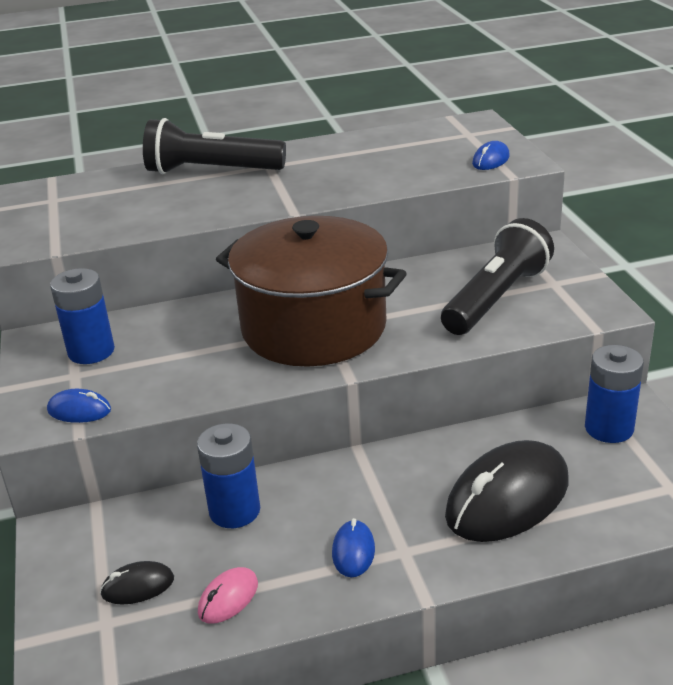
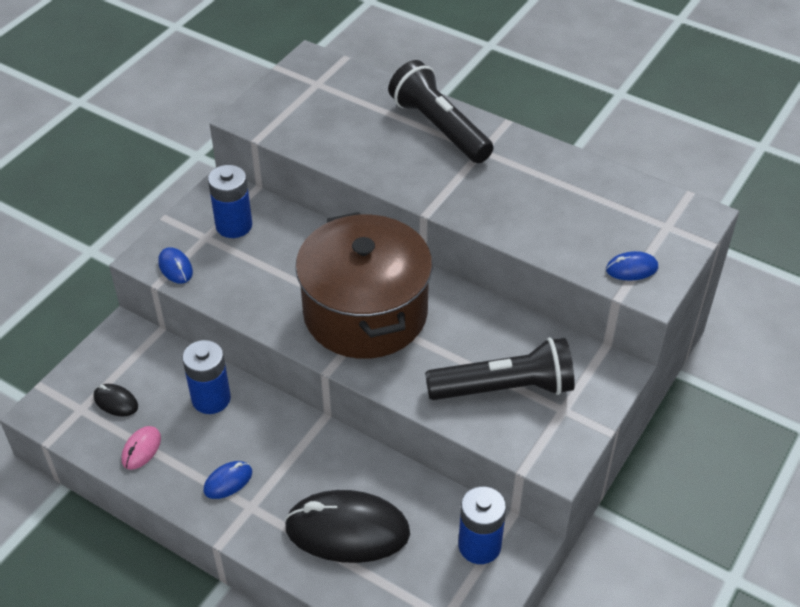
camera: 45 degrees right, 15 degrees up
(228, 598) = (141, 449): pink mouse -> pink mouse turned 60 degrees counterclockwise

